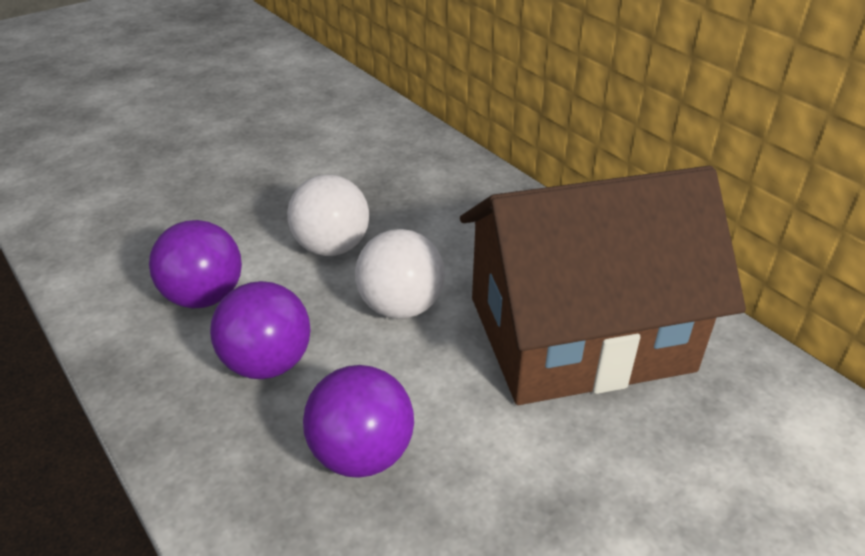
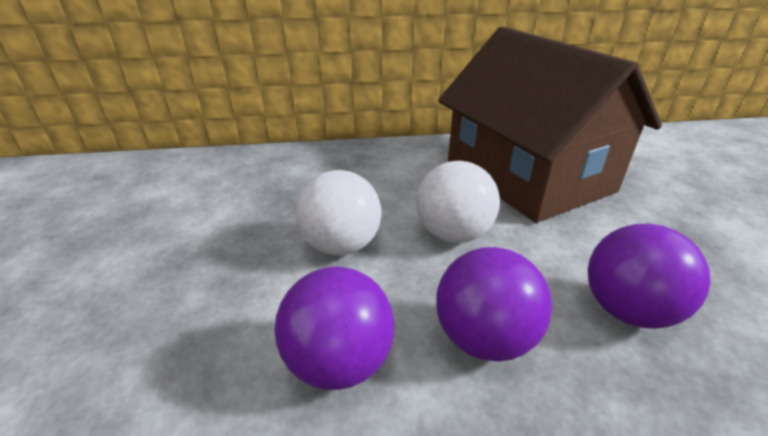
camera: 60 degrees left, 5 degrees down
(579, 333) = (527, 176): brown house -> brown house turned 45 degrees counterclockwise

